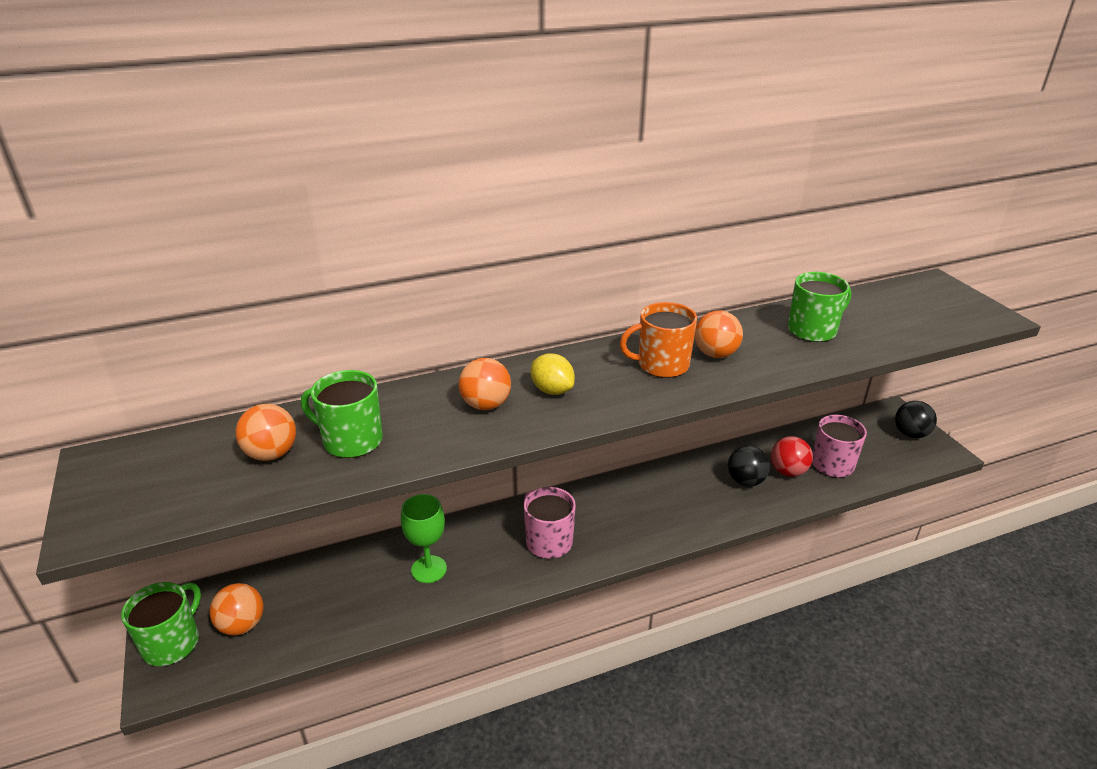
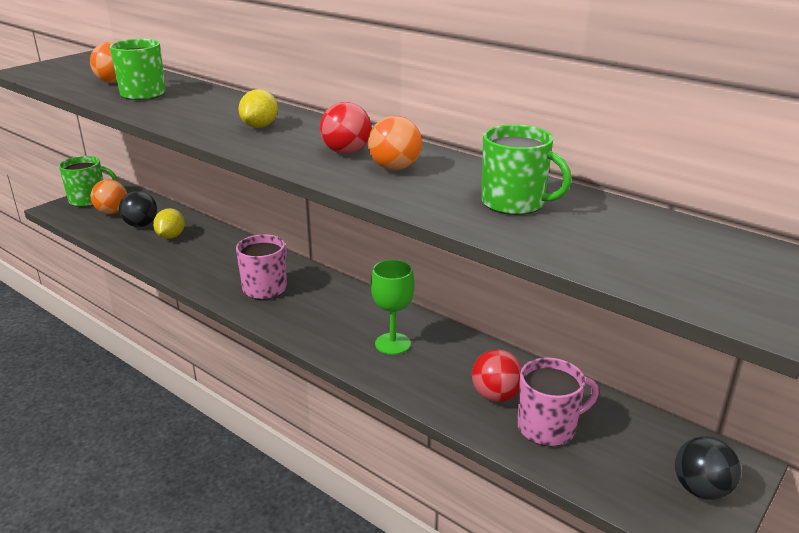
camera: 60 degrees right, 5 degrees down
(369, 584) = (171, 236): none -> yellow lemon
(429, 569) = (199, 251): green goblet -> green goblet (392, 344)
(486, 405) = (218, 113): orange ball -> none
(661, 365) = (346, 152): orange mug -> red ball
(745, 481) = (448, 370): black ball -> black ball (141, 225)

